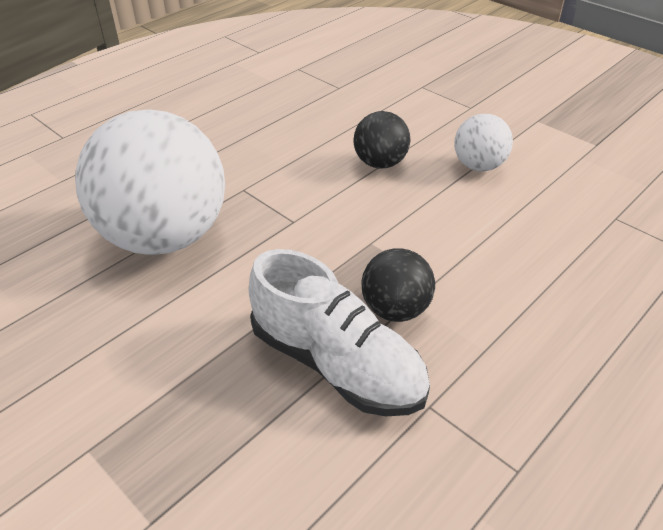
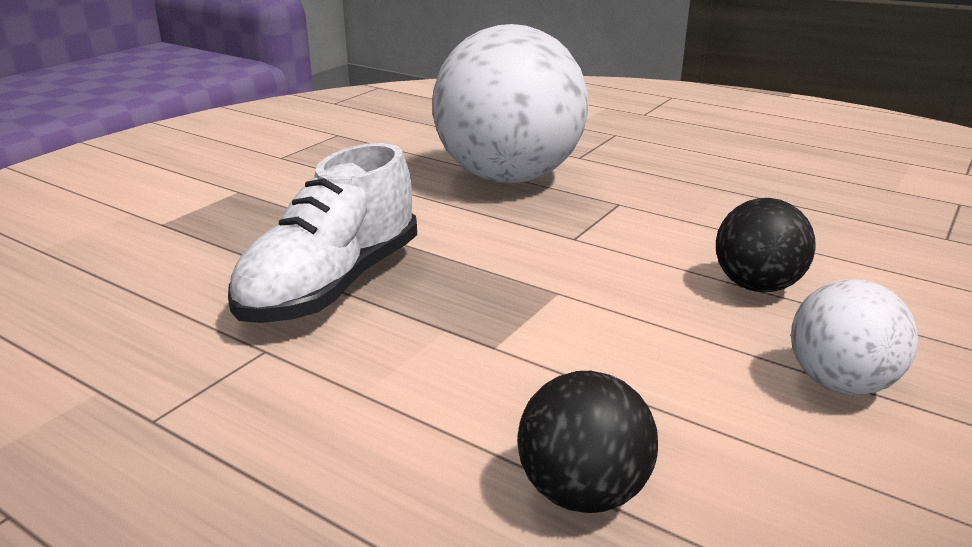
camera: 80 degrees right, 15 degrees down
(395, 309) = (428, 317): black ball -> black ball (583, 492)

